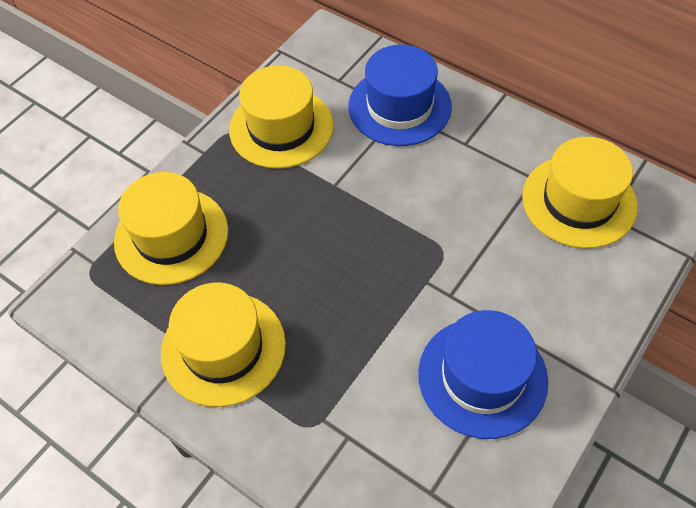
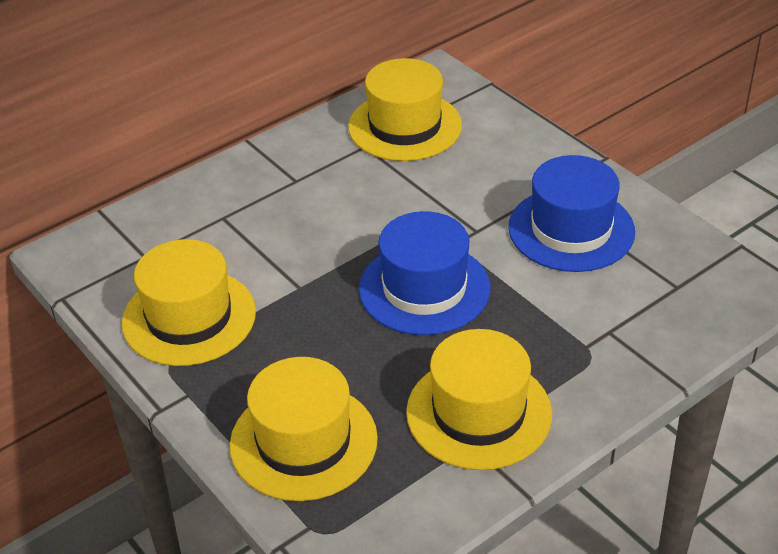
camera: 75 degrees left, 15 degrees down
(399, 106) = (216, 216): blue hat -> blue hat (424, 288)

